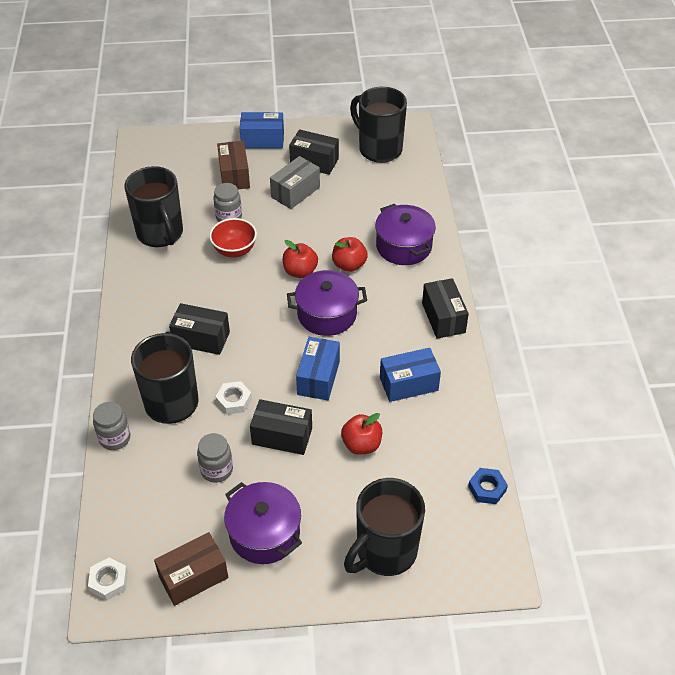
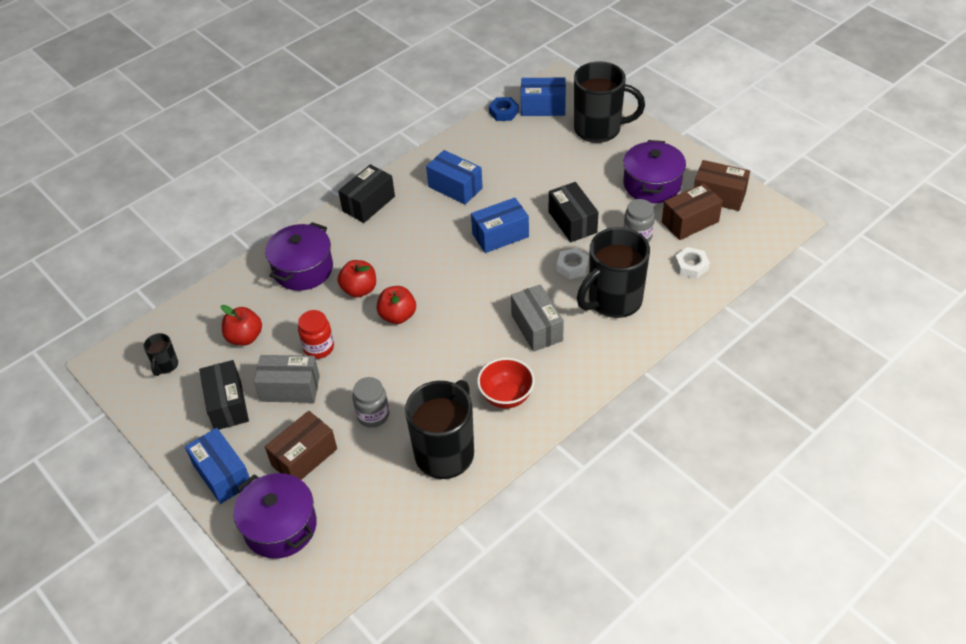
camera: 125 degrees left, 0 degrees up
(109, 581) = (772, 230): white nut -> white nut (691, 266)
(115, 438) = (681, 308): grey jar -> none
(189, 524) = (690, 222): none -> brown box
(201, 338) = (537, 328): black box -> grey box
(234, 250) = (414, 378): red bowl -> red bowl (506, 396)
(315, 220) = (319, 348): none -> red jar
(327, 314) = (431, 269): purple pot -> purple pot (280, 526)
(361, 444) = (534, 181): red apple -> red apple (245, 337)
(379, 149) = (165, 366): black mug -> black mug, size x0.45
(466, 528) = (543, 107): none -> blue box

